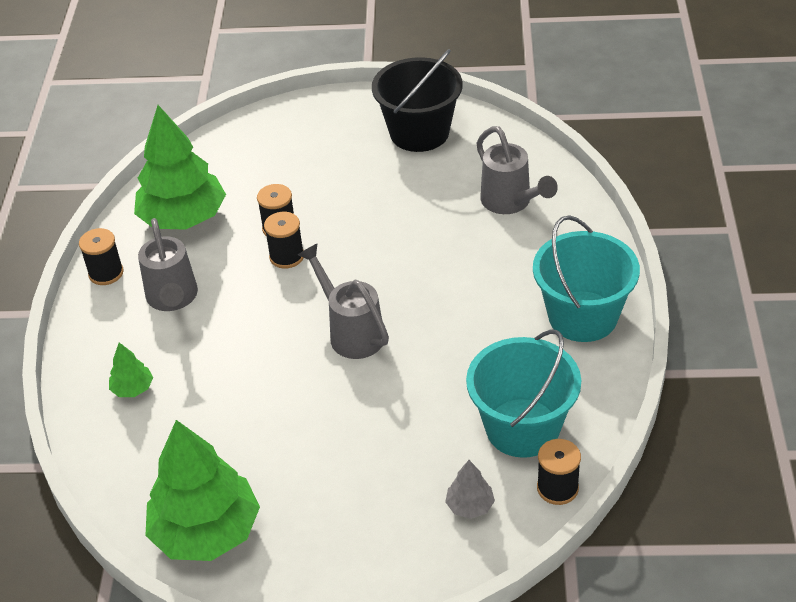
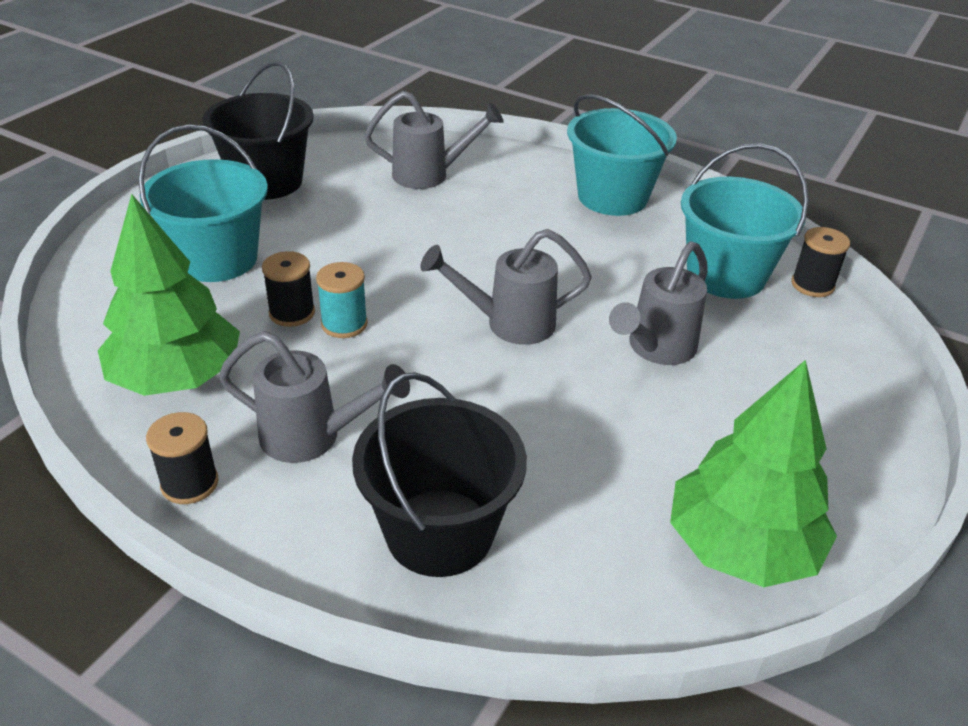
camera: 65 degrees left, 5 degrees down
(133, 389) = (439, 532): green tree -> black bucket
(286, 256) = (344, 324): black spool -> turquoise spool
(308, 165) = (217, 259): none -> turquoise bucket
(383, 420) = (655, 349): none -> grey watering can
(470, 506) = (807, 339): grey tree -> none

